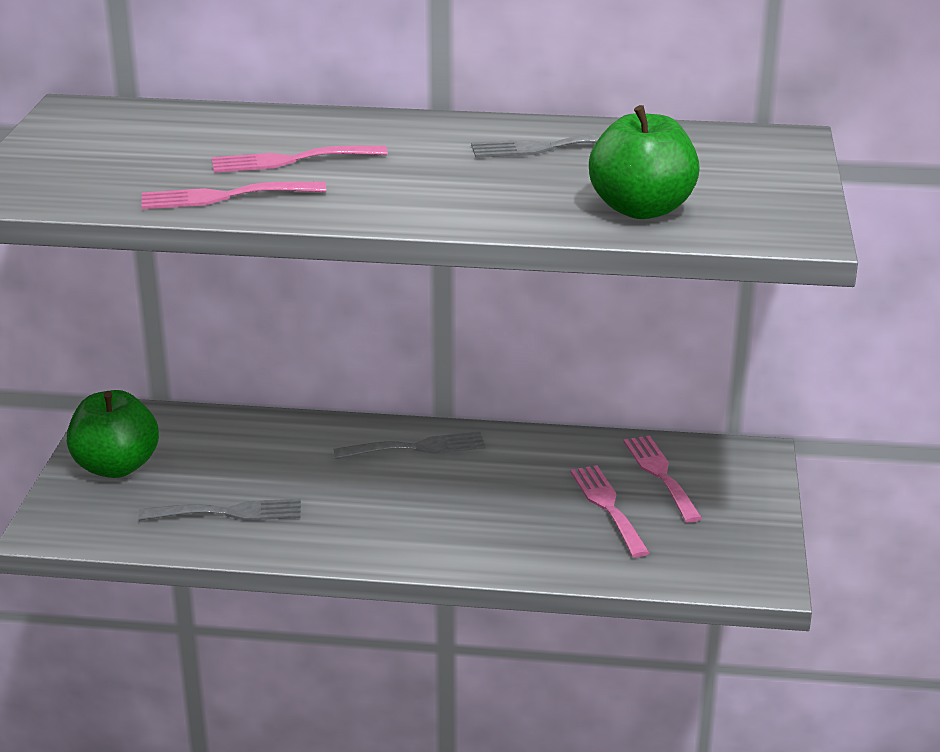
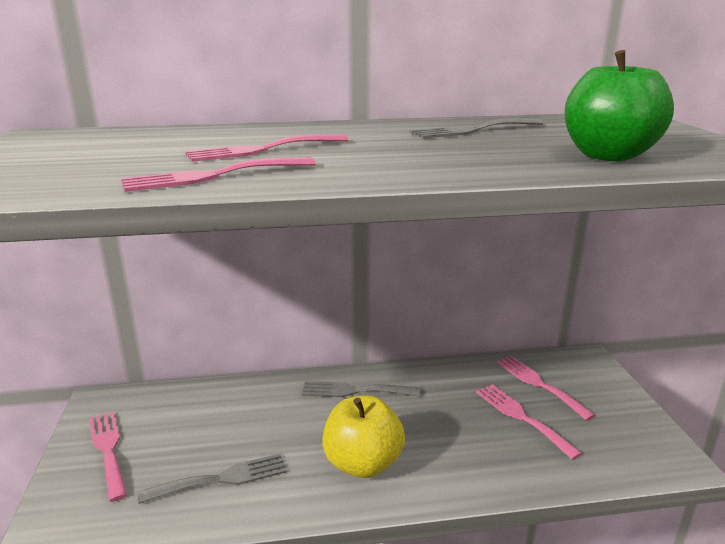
camera: 15 degrees left, 5 degrees down
(116, 467) = (108, 449): green apple -> pink fork
(388, 523) = (363, 463): none -> yellow apple
(417, 447) = (354, 391): grey fork -> grey fork turned 150 degrees counterclockwise

